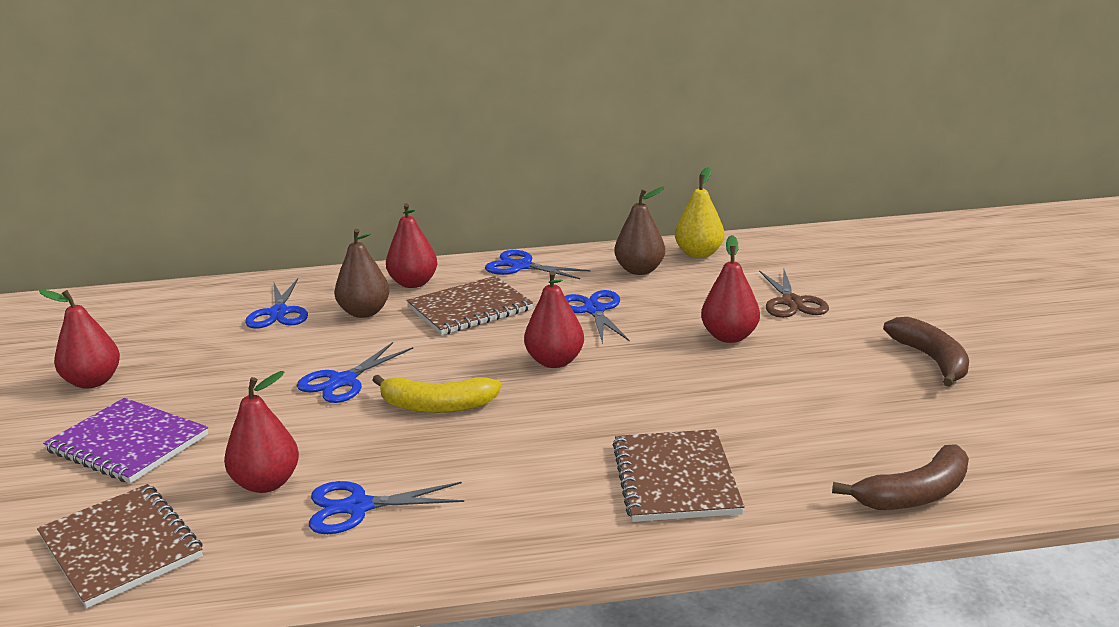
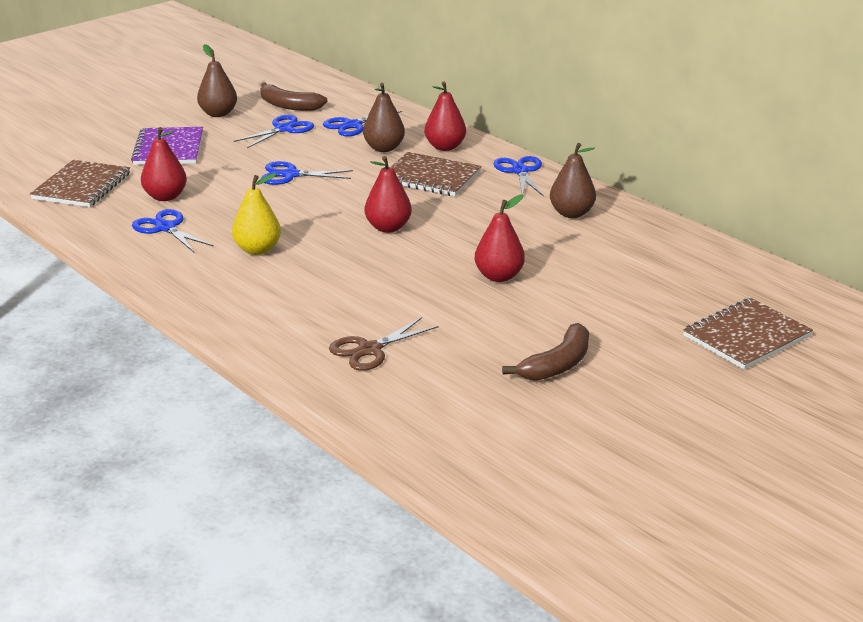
camera: 55 degrees right, 5 degrees up
(93, 382) = (218, 114): red pear -> brown pear
(437, 406) = (291, 211): yellow banana -> none
(594, 310) = (481, 217): blue scissors -> blue scissors (284, 129)
(675, 478) = (281, 308): brown notebook -> brown notebook (746, 336)
(699, 254) = (635, 227): yellow pear -> yellow pear (257, 250)
(792, 302) = (592, 286): brown scissors -> brown scissors (370, 350)
(914, 494) = (342, 394): brown banana -> brown banana (289, 106)

